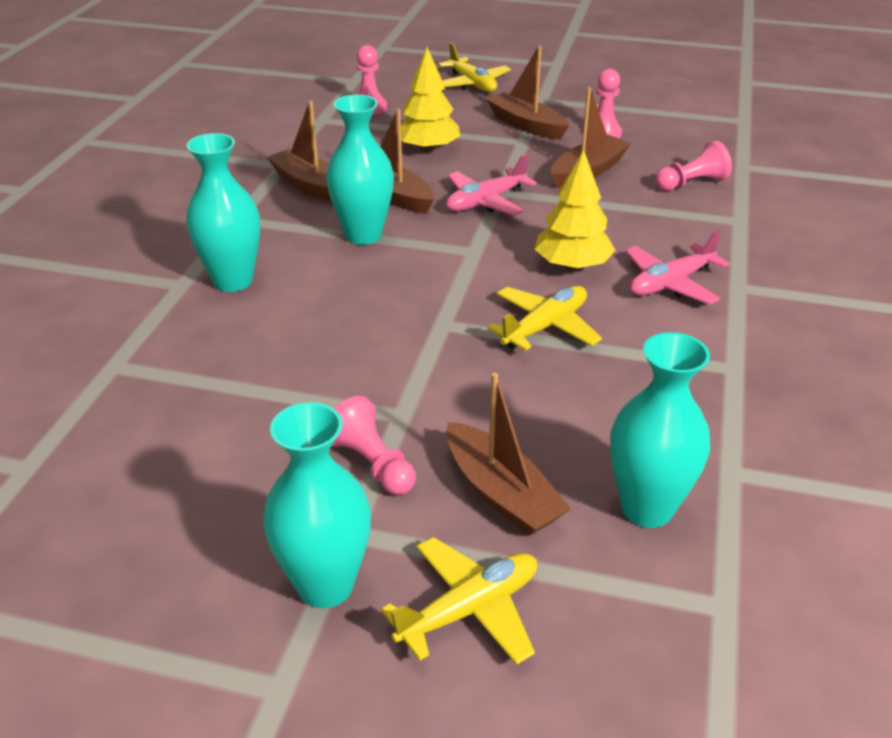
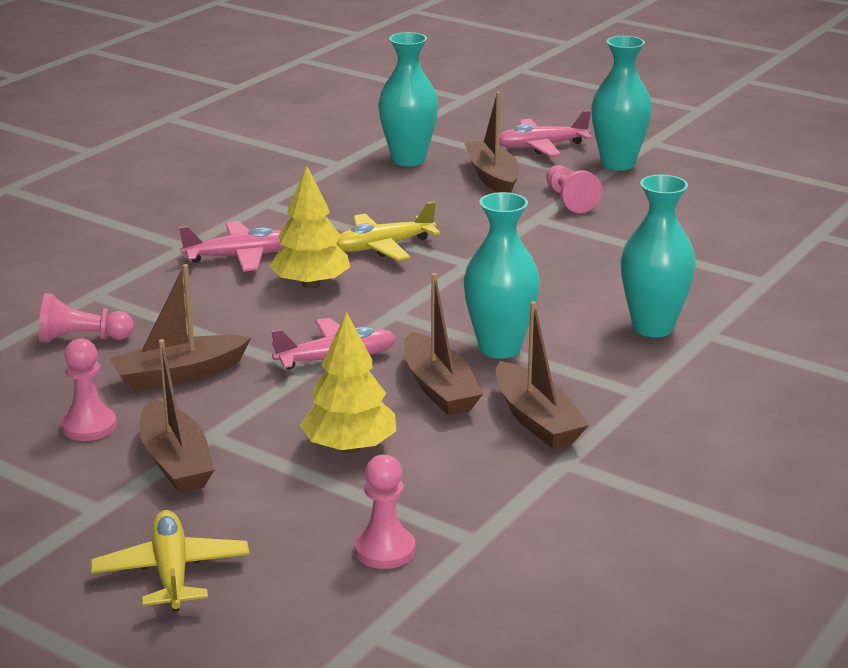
camera: 160 degrees left, 10 degrees down
(469, 610) = (541, 147): yellow plane -> pink plane

